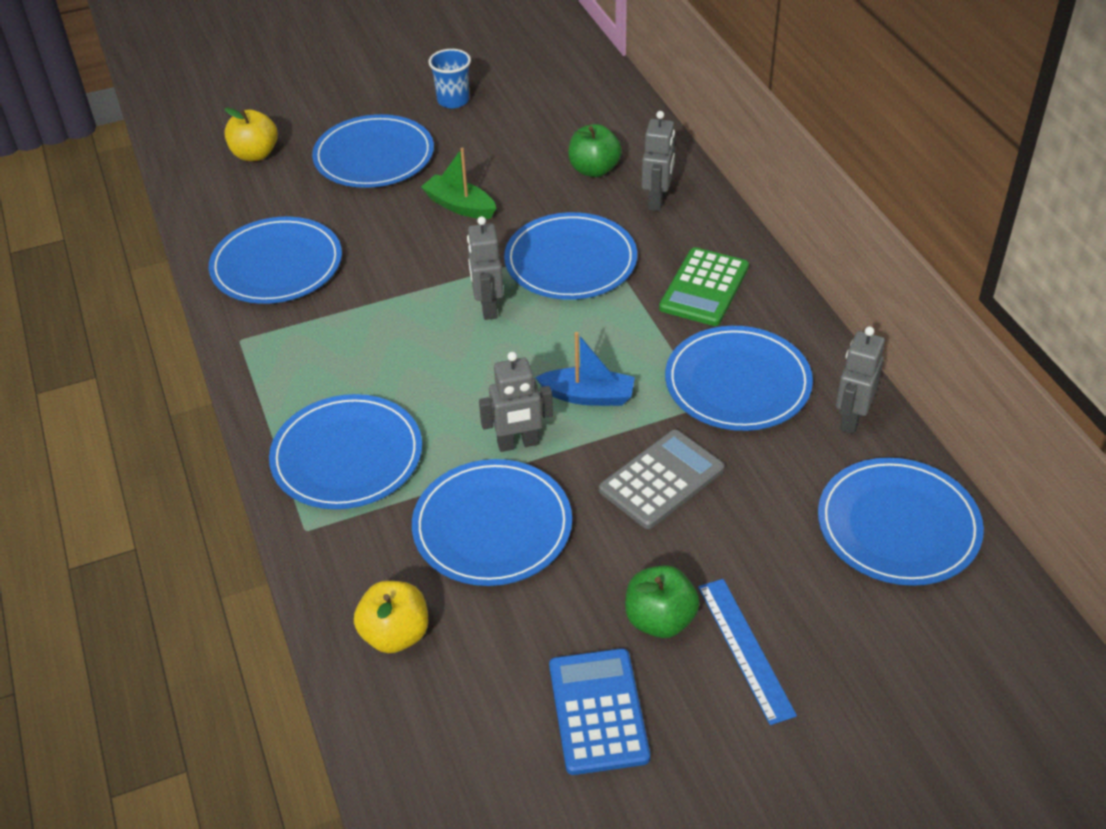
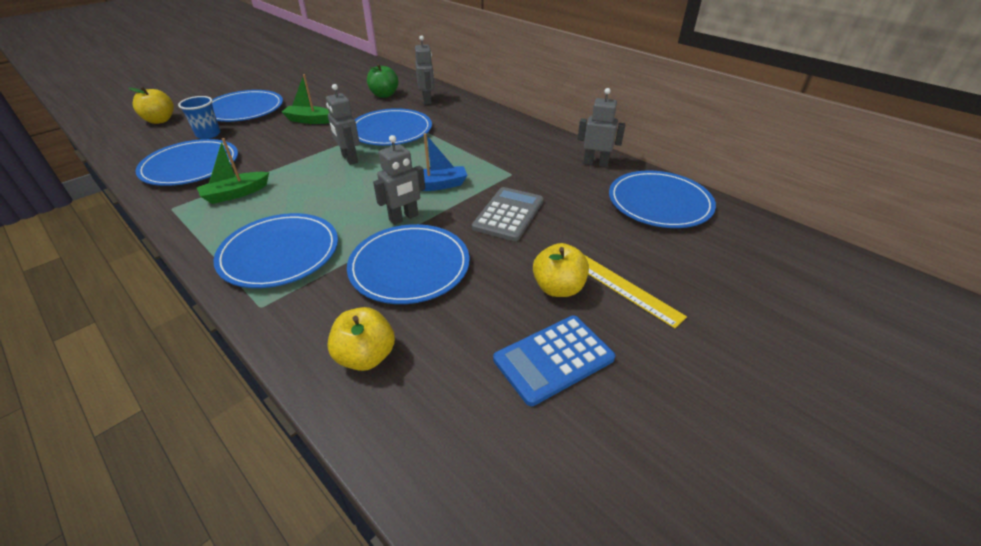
camera: 25 degrees left, 5 degrees down
(321, 336) = (236, 194): none -> green boat
(453, 100) = (286, 82): blue cup -> blue cup (208, 134)
(598, 711) = (553, 359): blue calculator -> blue calculator turned 90 degrees counterclockwise
(660, 620) = (558, 288): green apple -> yellow apple
(704, 288) = (476, 128): green calculator -> none
(737, 383) = (522, 161): blue plate -> none
(745, 649) = (624, 288): blue ruler -> yellow ruler
(851, 419) = (595, 163): grey robot -> grey robot turned 105 degrees clockwise

